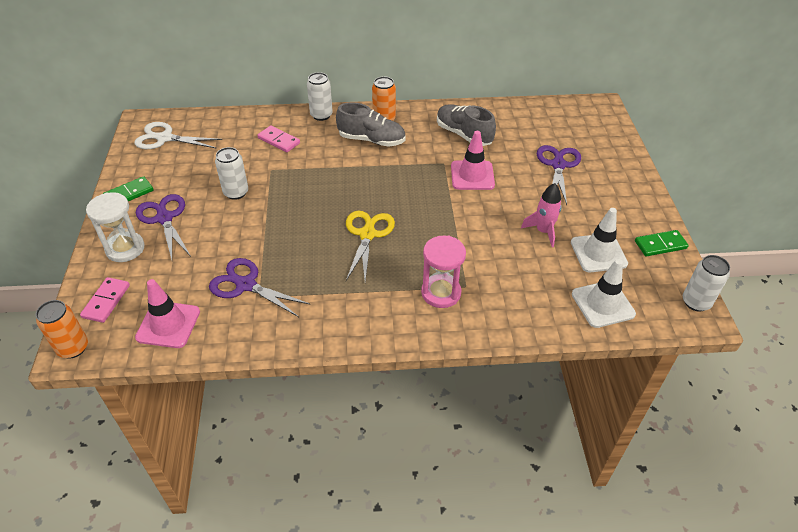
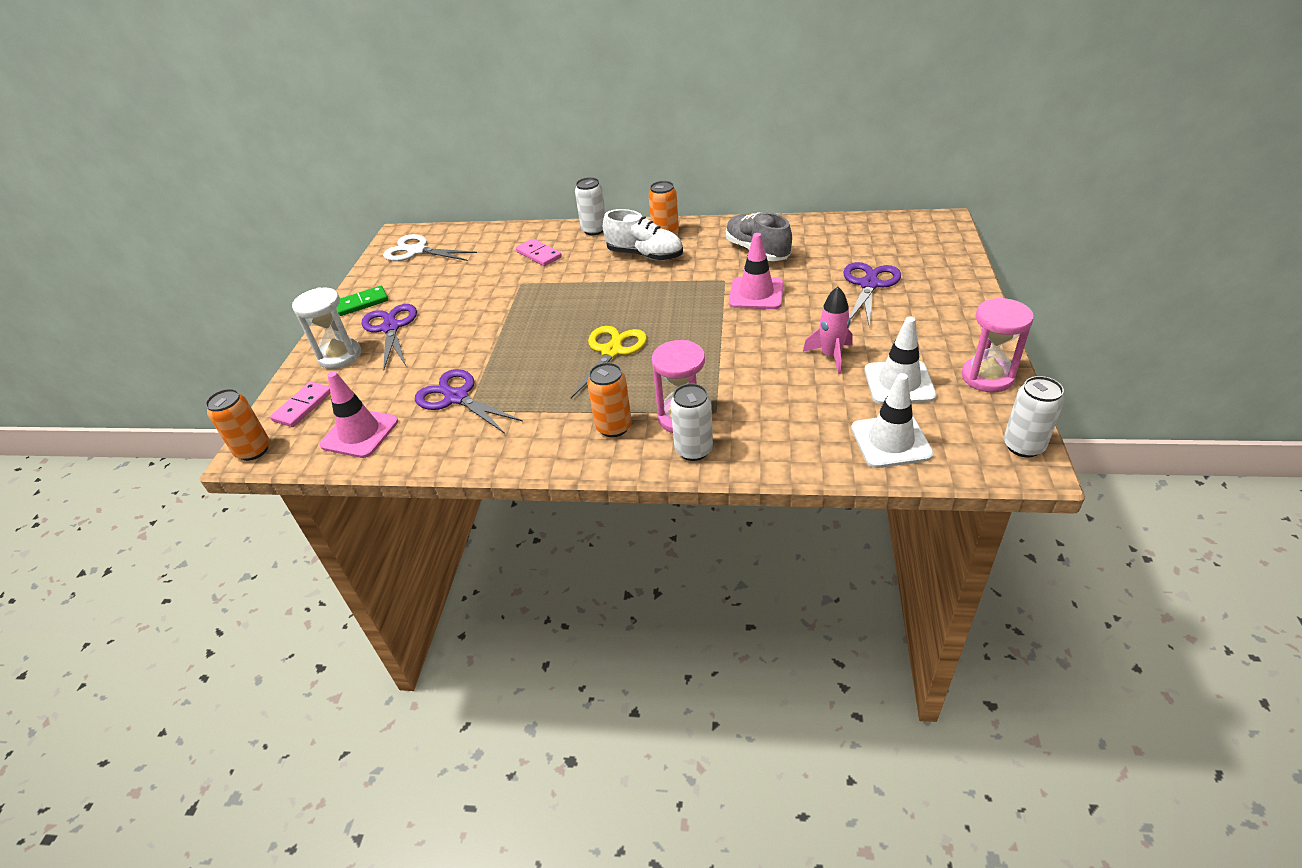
camera: 15 degrees right, 5 degrees down
(236, 192) = (475, 305): white can -> white can (693, 450)
(371, 140) = (645, 255): grey shoe -> white shoe
(387, 305) = (614, 427): none -> orange can
(660, 245) = (987, 377): green domino -> pink hourglass

